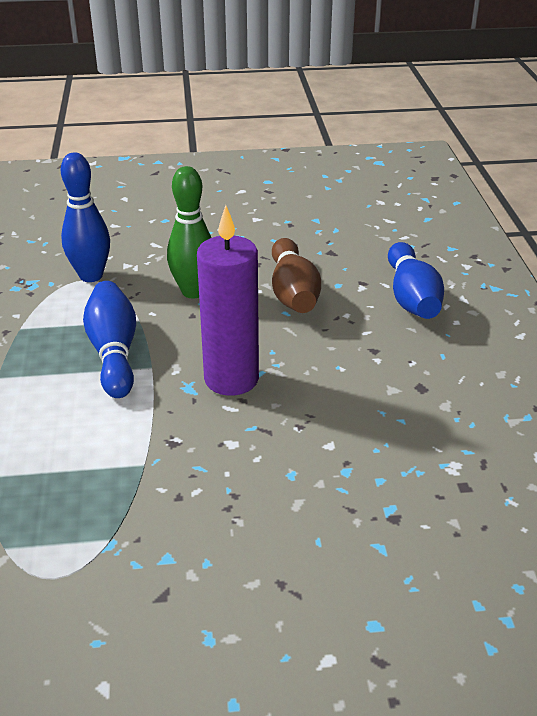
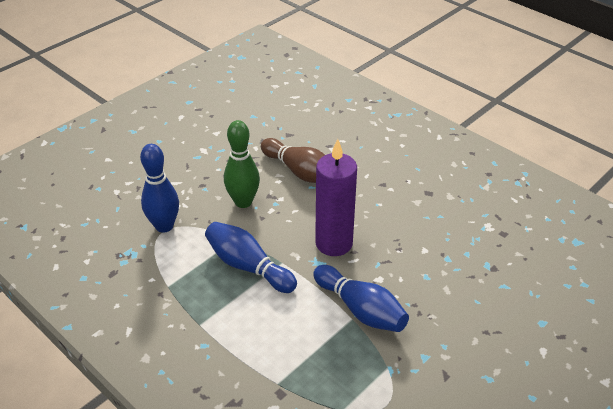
camera: 40 degrees left, 5 degrees up
(411, 297) = (365, 142): blue bowling pin -> blue bowling pin (360, 309)

